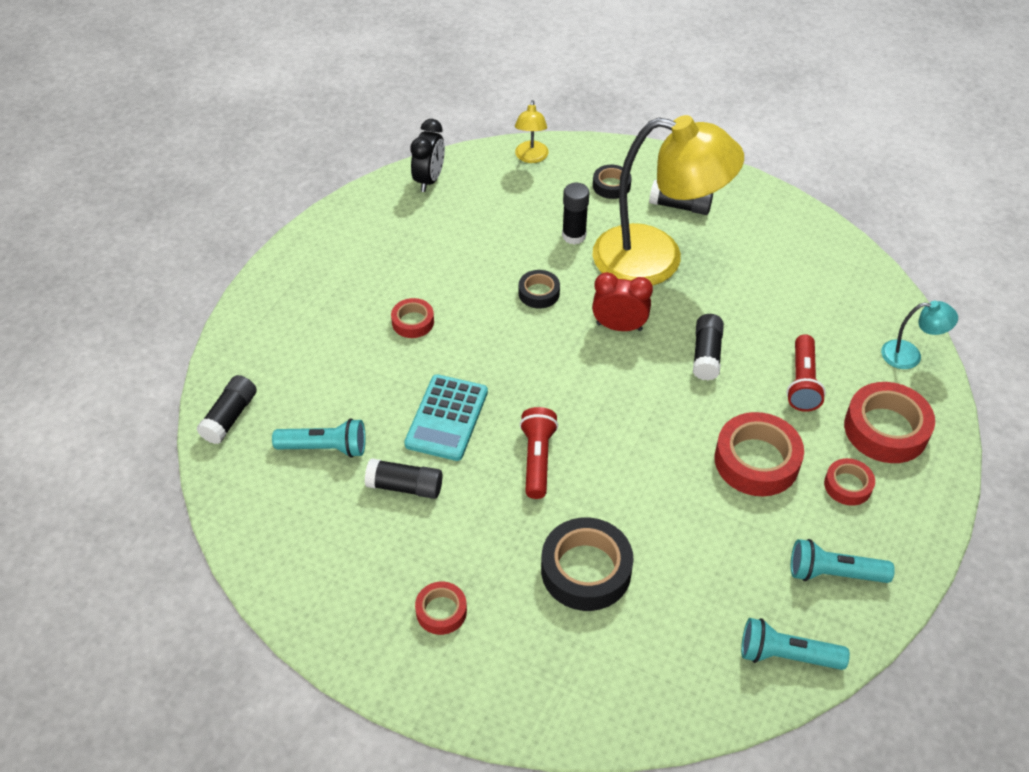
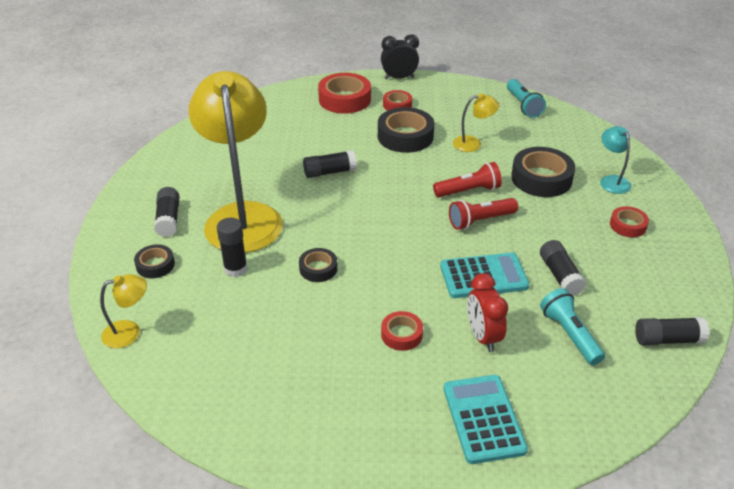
camera: 115 degrees left, 10 degrees down
(230, 417) = (598, 415): black glue stick -> black glue stick (667, 339)
(286, 338) = (483, 419): none -> turquoise calculator
(429, 180) = (196, 401): black clock -> black clock (399, 78)
(619, 326) = (328, 217): red clock -> red clock (483, 336)
(705, 531) = (473, 144): none -> yellow lamp
(756, 461) = (405, 136): red tape -> black tape
(802, 383) = (328, 131): red flashlight -> red flashlight (468, 191)
(833, 573) = (460, 100): turquoise flashlight -> none
(910, 355) = (277, 99): turquoise lamp -> turquoise lamp (611, 181)

